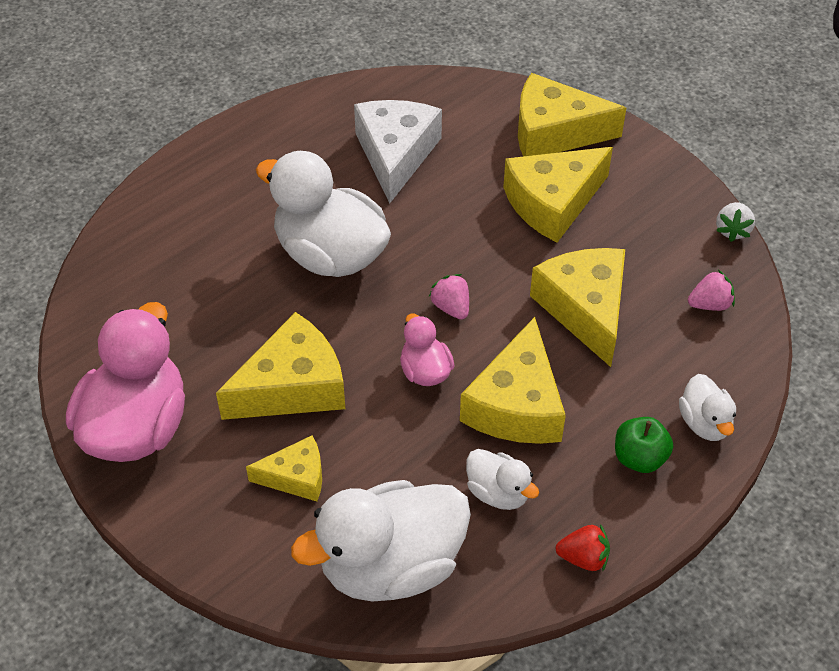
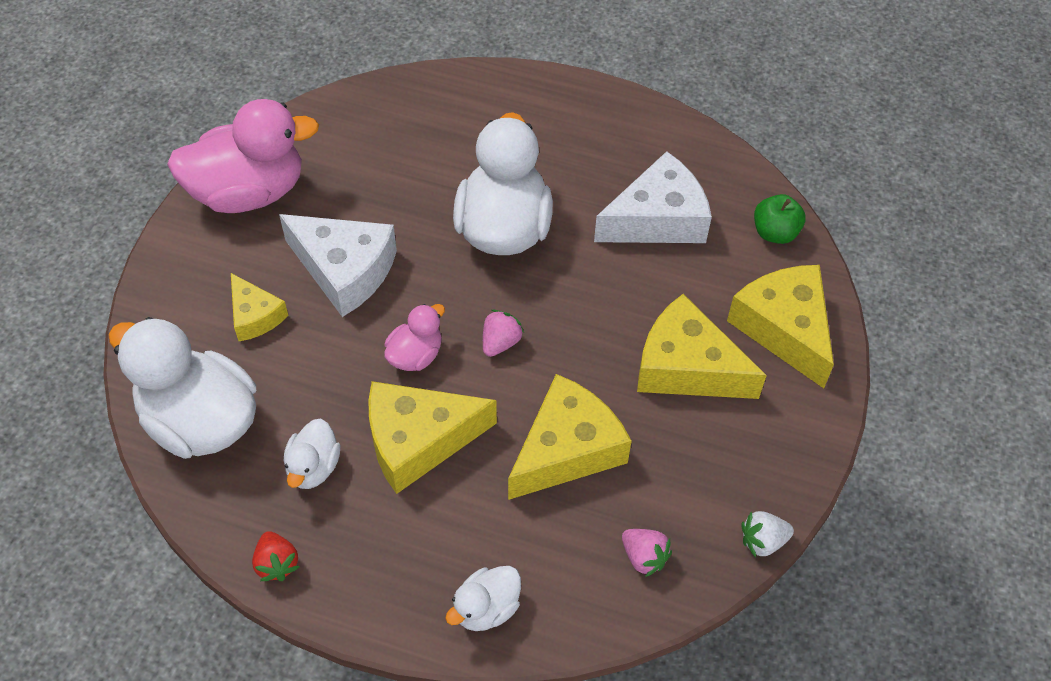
camera: 60 degrees right, 5 degrees up
(292, 386) = (345, 270): yellow cheese -> white cheese
(639, 458) = (412, 566): green apple -> green apple (775, 233)

